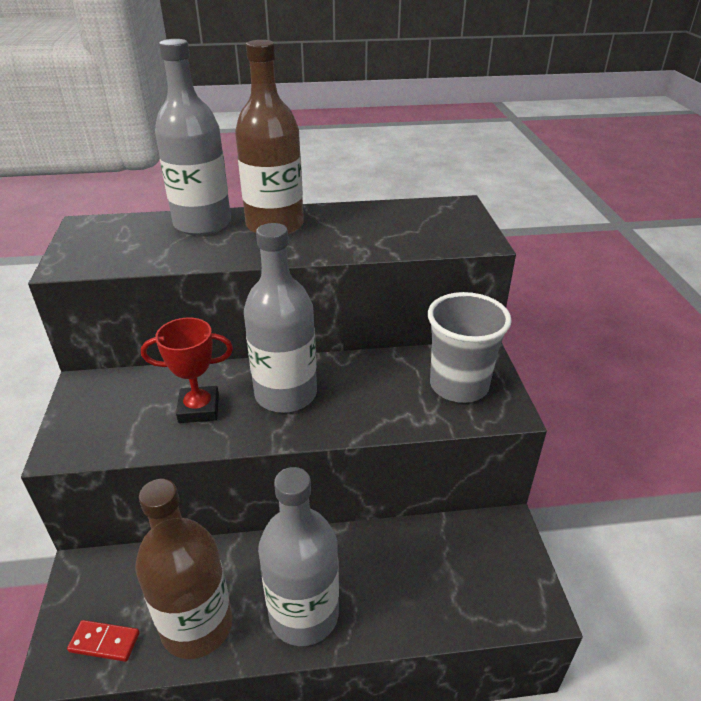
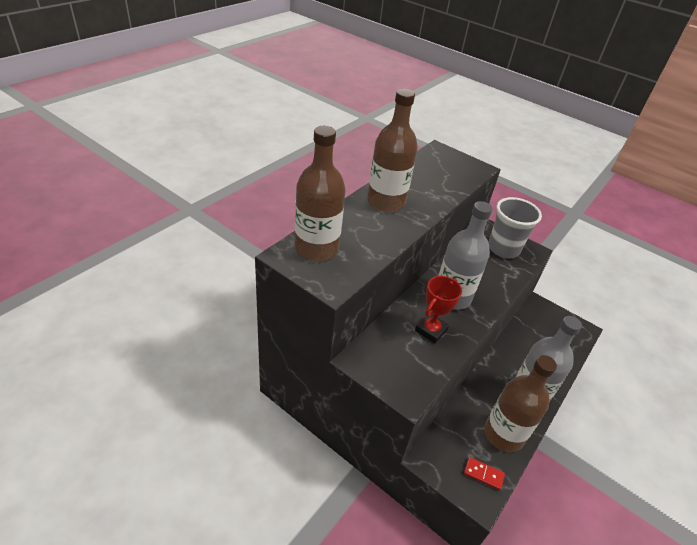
camera: 50 degrees left, 5 degrees up
(104, 642) = (483, 474): red domino -> red domino turned 60 degrees clockwise
(120, 232) = (316, 248): none -> brown bottle
(202, 224) = (349, 219): grey bottle -> none

